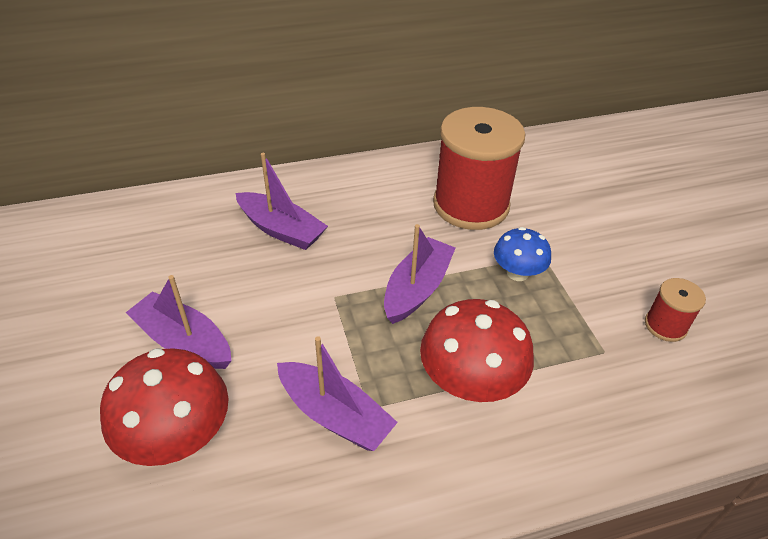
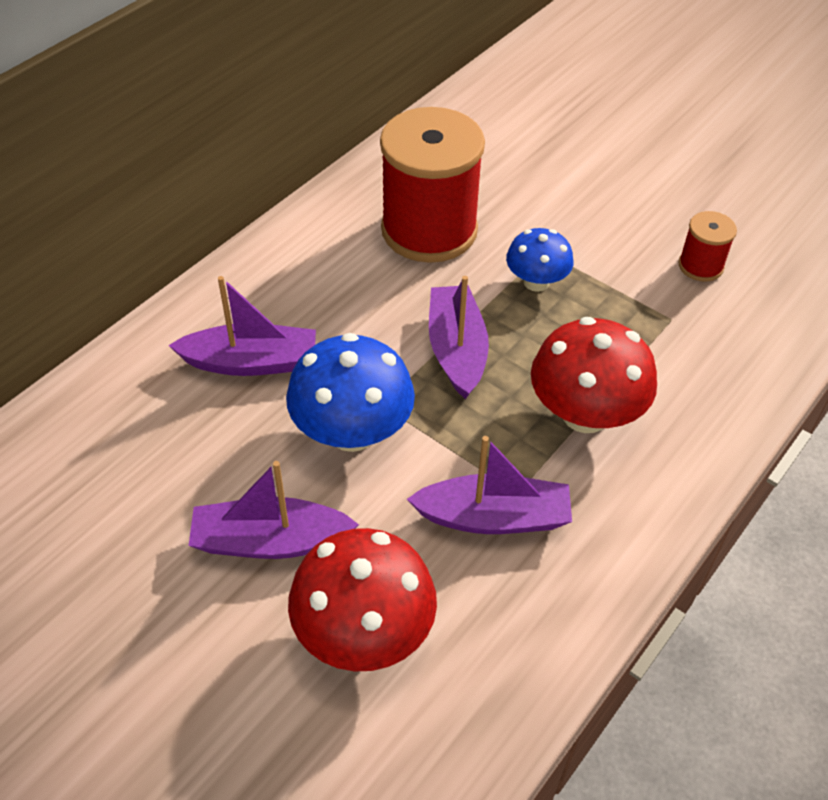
camera: 35 degrees left, 5 degrees up
(299, 303) = (352, 431): none -> blue mushroom

